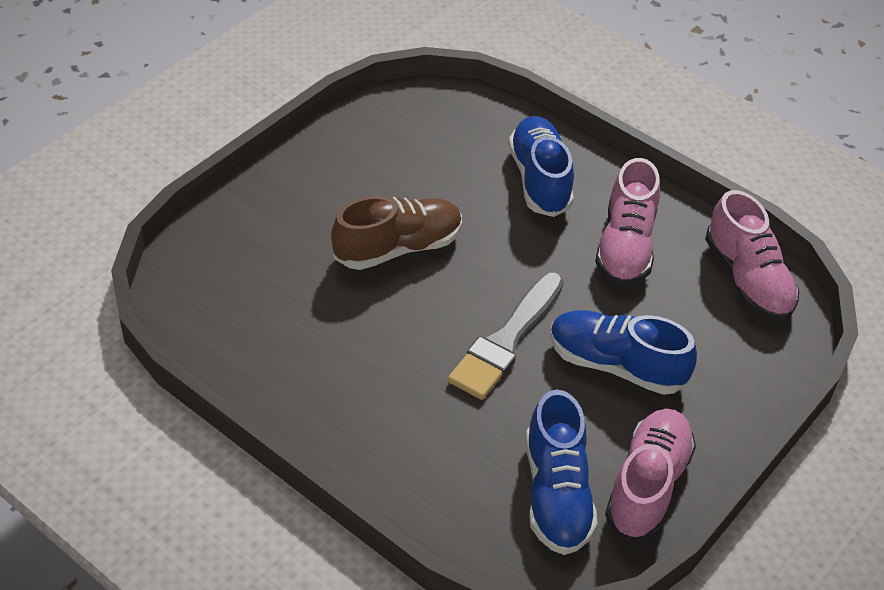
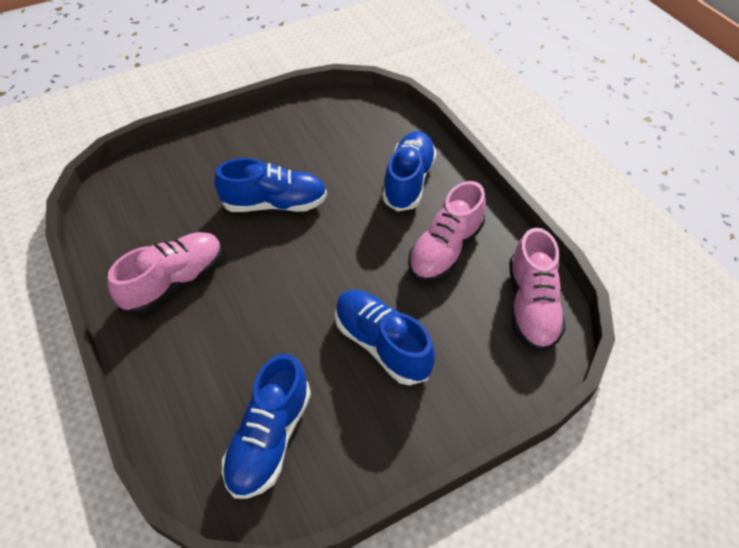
camera: 25 degrees right, 5 degrees up
(398, 248) = (275, 204): brown shoe -> blue shoe
(506, 340) = (309, 297): grey brush -> none
(647, 485) = (347, 458): pink shoe -> pink shoe (175, 282)

